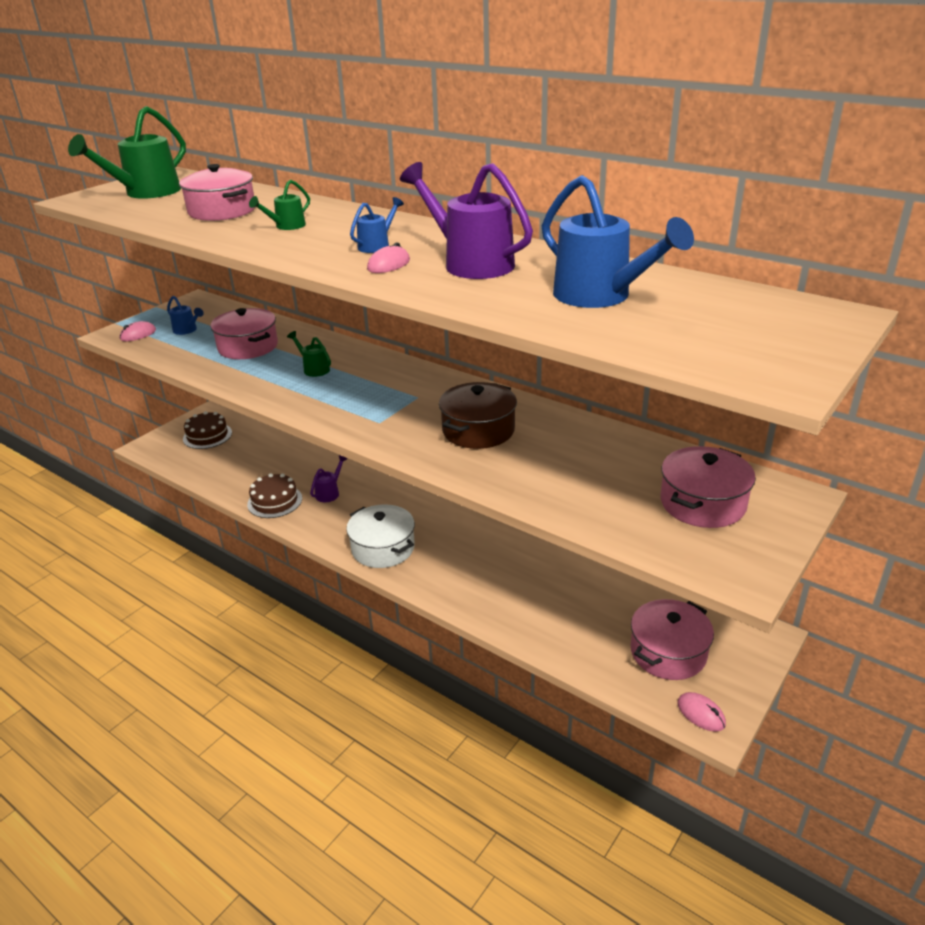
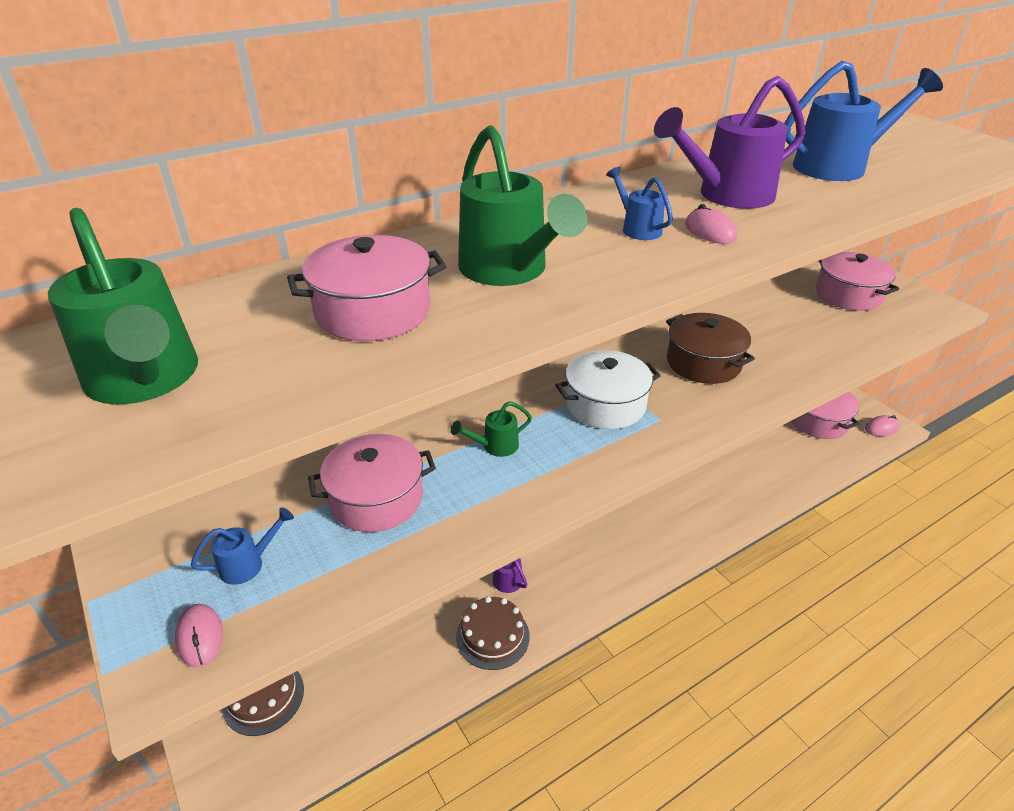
camera: 70 degrees left, 5 degrees up
(286, 226) = (509, 271): green watering can -> green watering can, size x2.05
(383, 548) = (632, 552): white pot -> white pot (605, 405)

